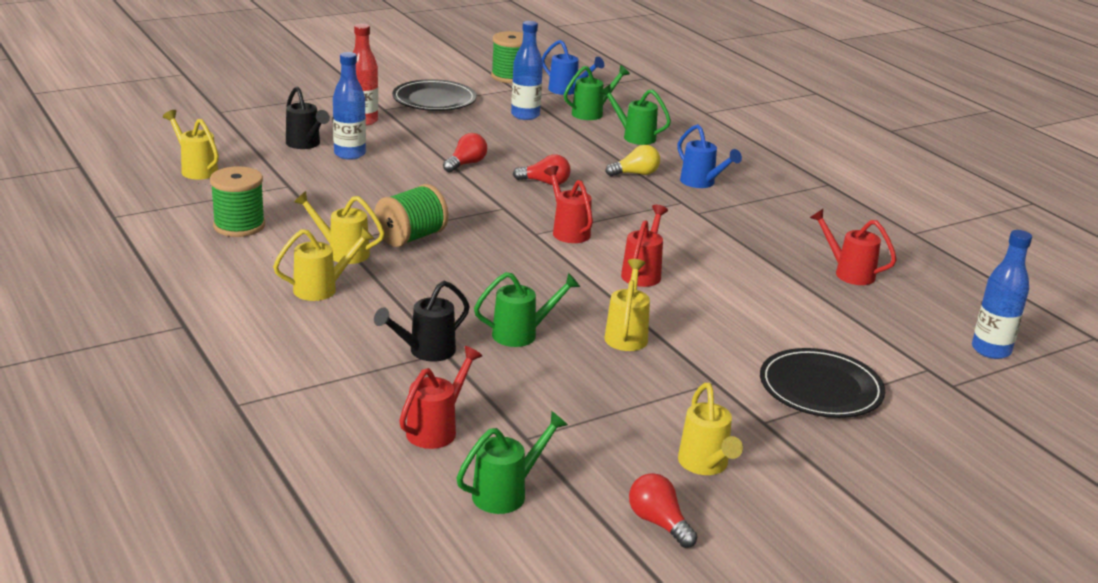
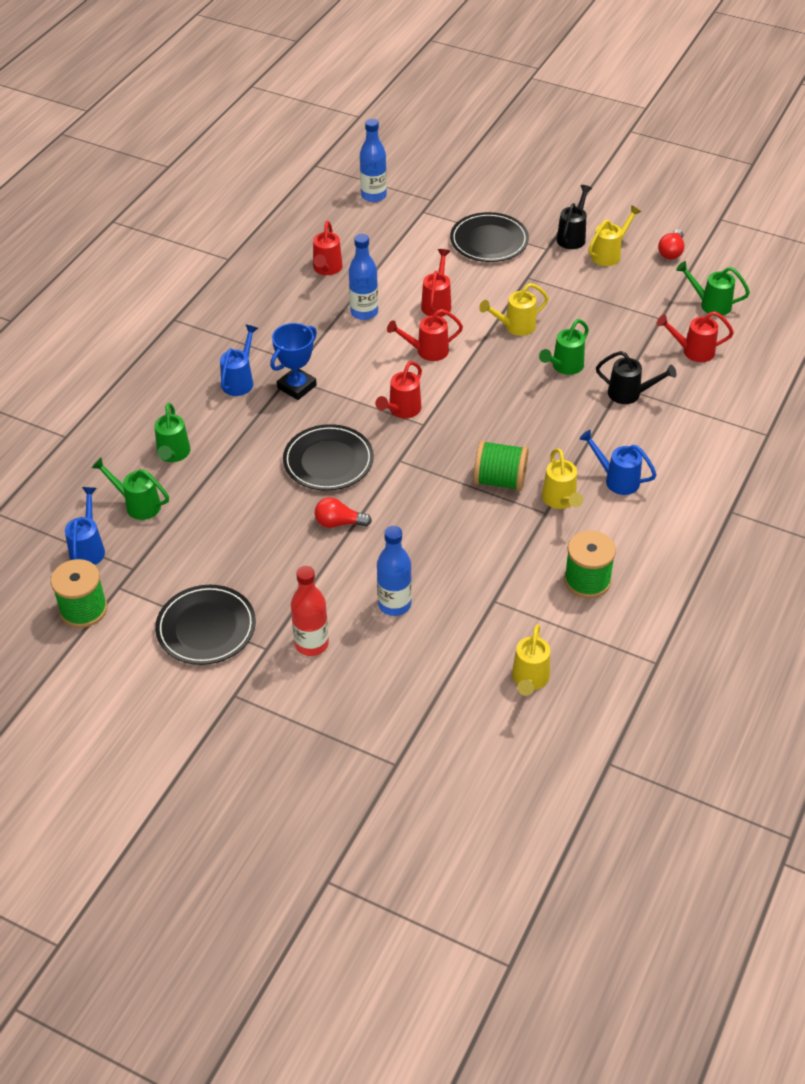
camera: 120 degrees left, 20 degrees up
(305, 144) = (405, 646): black watering can -> black watering can (572, 237)
(322, 289) = (617, 480): yellow watering can -> blue watering can
(521, 334) = (564, 367): green watering can -> green watering can turned 90 degrees counterclockwise
(525, 115) = (187, 544): blue bottle -> blue bottle (364, 312)
(545, 183) = (328, 461): red light bulb -> black plate
(635, 174) = (258, 421): yellow light bulb -> none
(663, 201) = (296, 387): none -> blue trophy
(721, 308) = (437, 303): none -> red watering can

